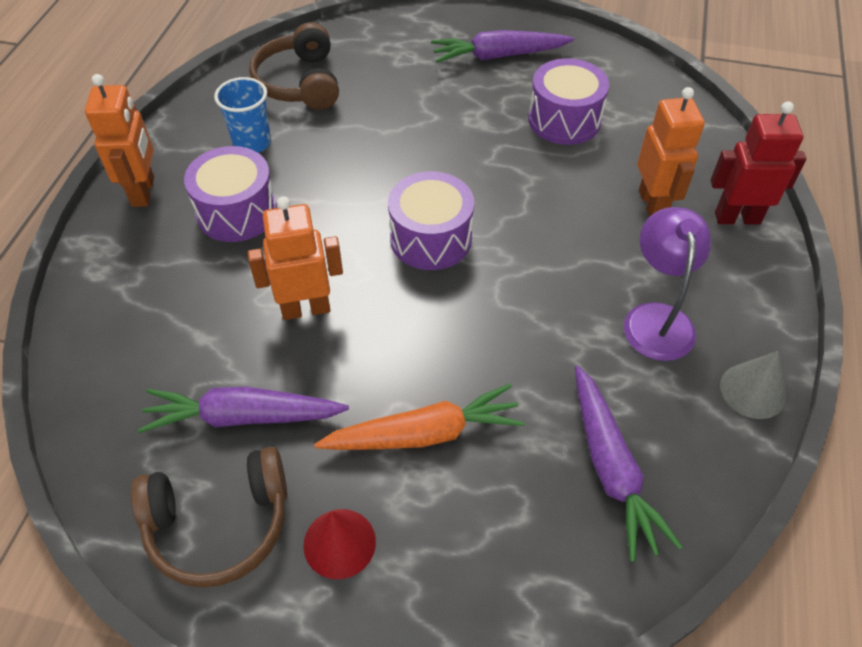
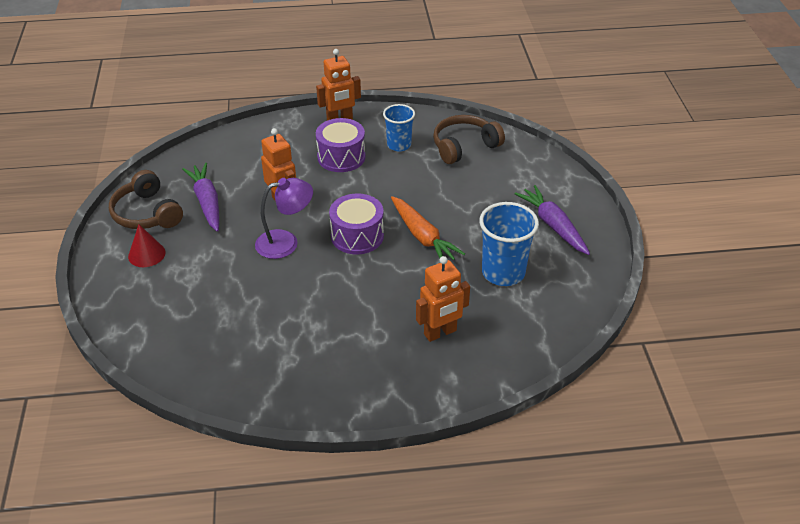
camera: 70 degrees right, 10 degrees down
(424, 434) = (217, 267): orange carrot -> orange carrot (422, 236)
(564, 120) = (503, 272): purple drum -> blue cup
(611, 468) = (217, 346): purple carrot -> none
(656, 318) = (336, 350): purple lamp -> purple lamp (286, 242)
(737, 218) = (450, 380): red robot -> none
(752, 391) = (294, 404): grey cone -> none

